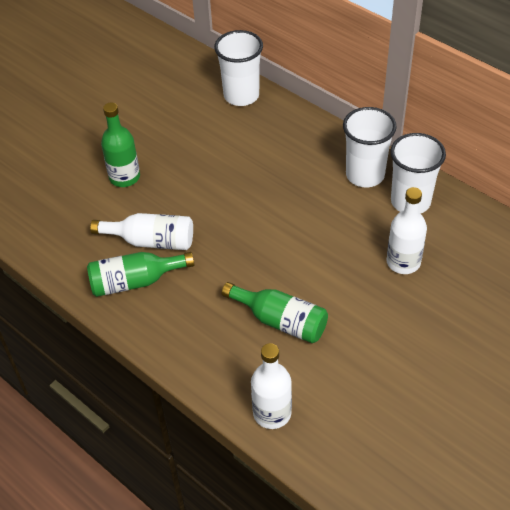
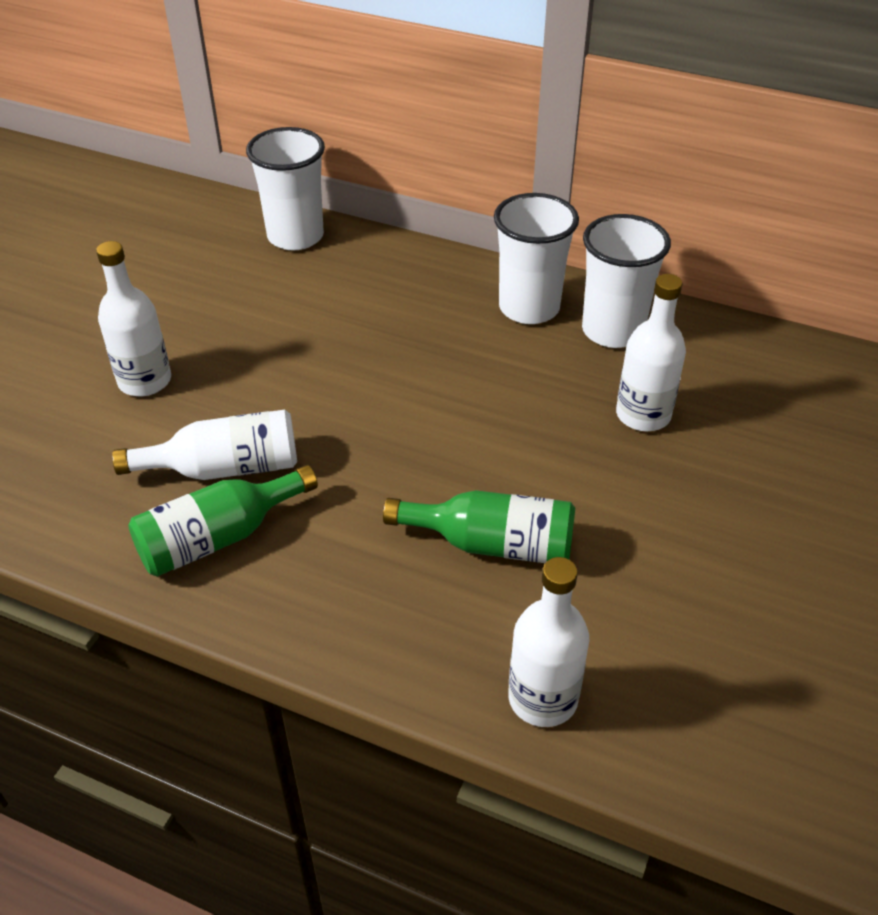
camera: 20 degrees left, 5 degrees down
(124, 177) = (145, 381): green bottle -> white bottle

